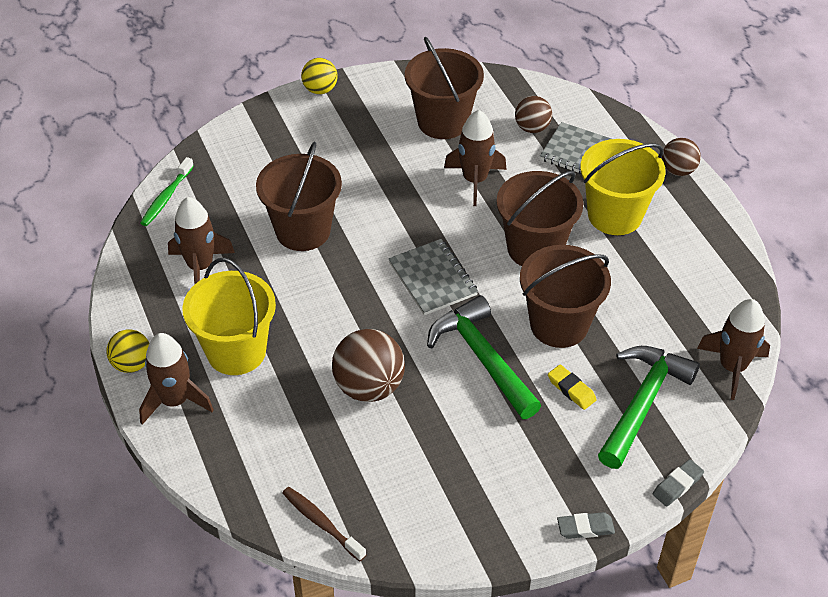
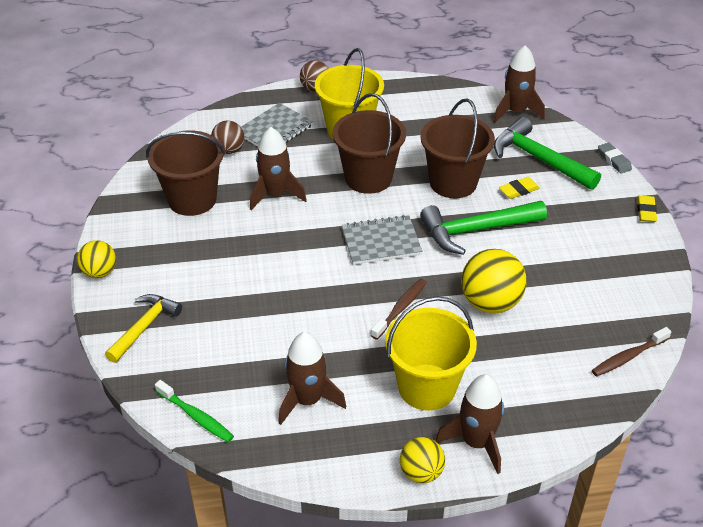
camera: 75 degrees left, 5 degrees down
(261, 137) = (144, 327): none -> yellow hammer
(303, 230) = (289, 316): brown bucket -> none
(338, 312) = (400, 308): none -> brown toothbrush
(369, 387) = (490, 303): brown ball -> yellow ball
(585, 528) = (646, 211): grey eraser -> yellow eraser

